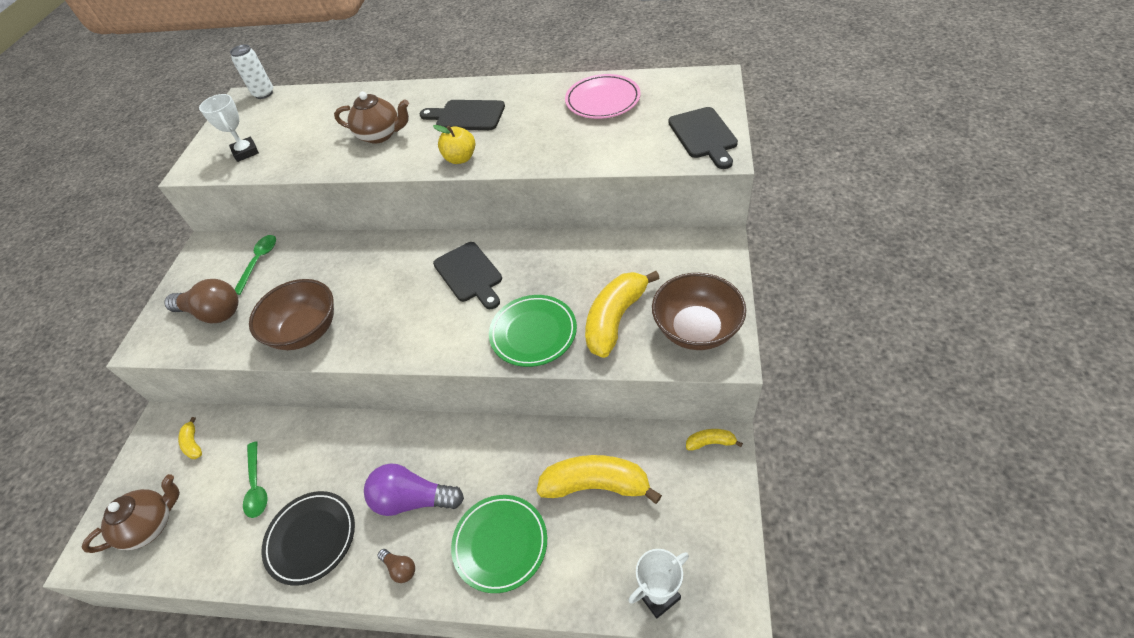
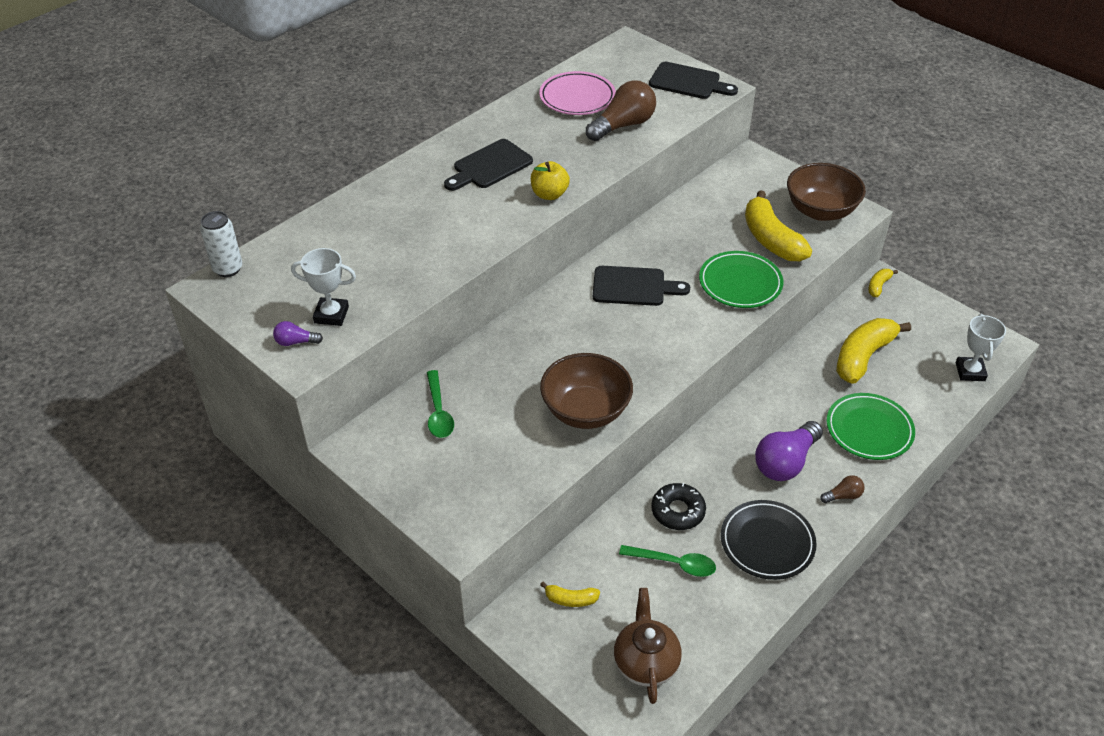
camera: 60 degrees left, 5 degrees down
(210, 155) = (296, 342): none -> purple light bulb
(213, 313) = (478, 469): brown light bulb -> brown light bulb (623, 125)
(259, 261) = (438, 412): green spoon -> green spoon turned 150 degrees counterclockwise
(312, 456) = (678, 511): none -> black donut
(380, 135) = (442, 222): brown teapot -> none

